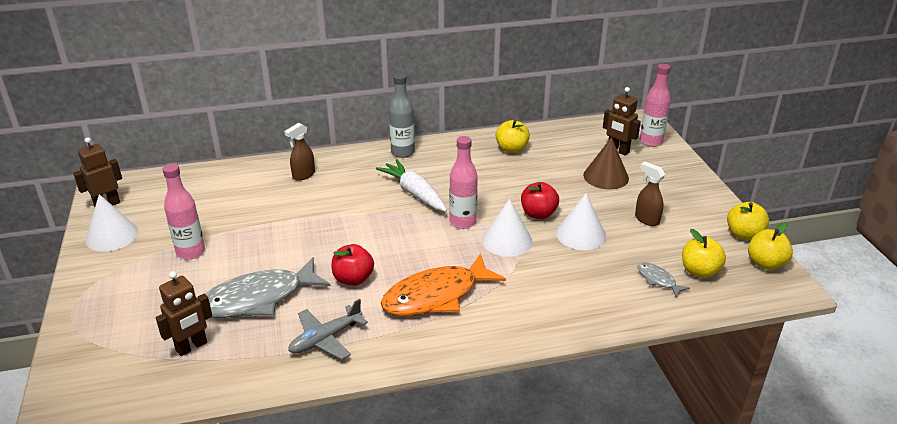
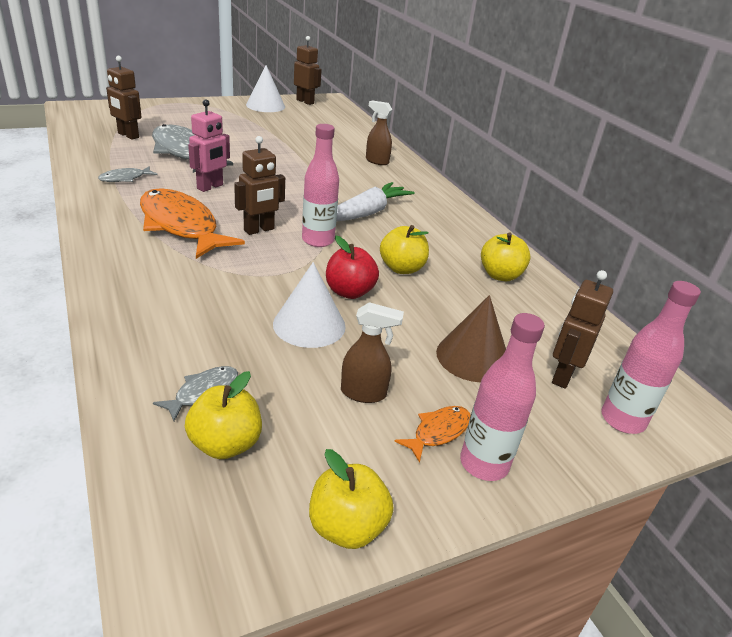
camera: 75 degrees right, 0 degrees up
(191, 252) = (247, 128): pink bottle -> pink bottle (484, 464)
(325, 339) = (125, 178): grey plane -> grey fish
(353, 279) = (210, 187): red apple -> pink robot
(402, 152) = (447, 206): grey bottle -> none
(444, 251) = (259, 230): none -> brown robot
(507, 240) = (285, 268): white cone -> none
(646, 219) = (364, 393): brown spray bottle -> brown spray bottle turned 60 degrees clockwise
(673, 199) = (438, 432): none -> orange fish
(765, 263) = (253, 550): yellow apple -> yellow apple (402, 268)

